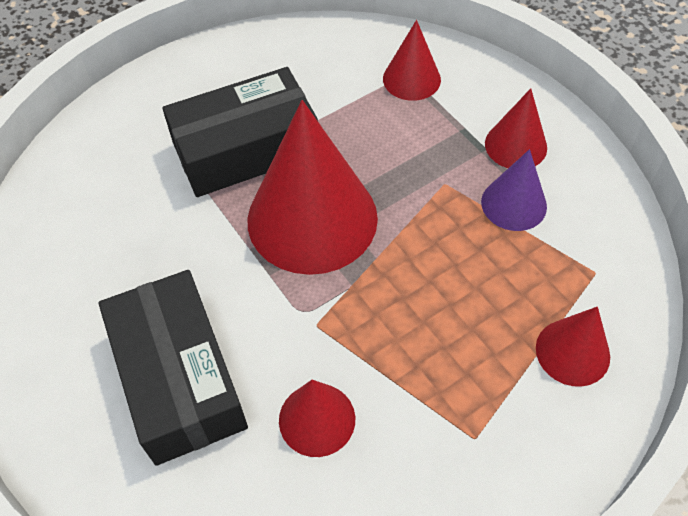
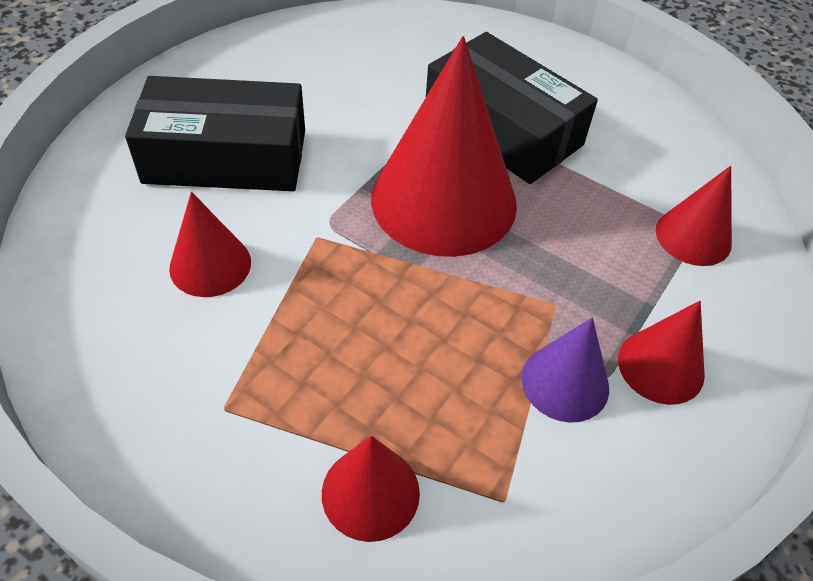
camera: 65 degrees right, 5 degrees down
(179, 378) = (226, 156): black box -> black box turned 45 degrees clockwise

